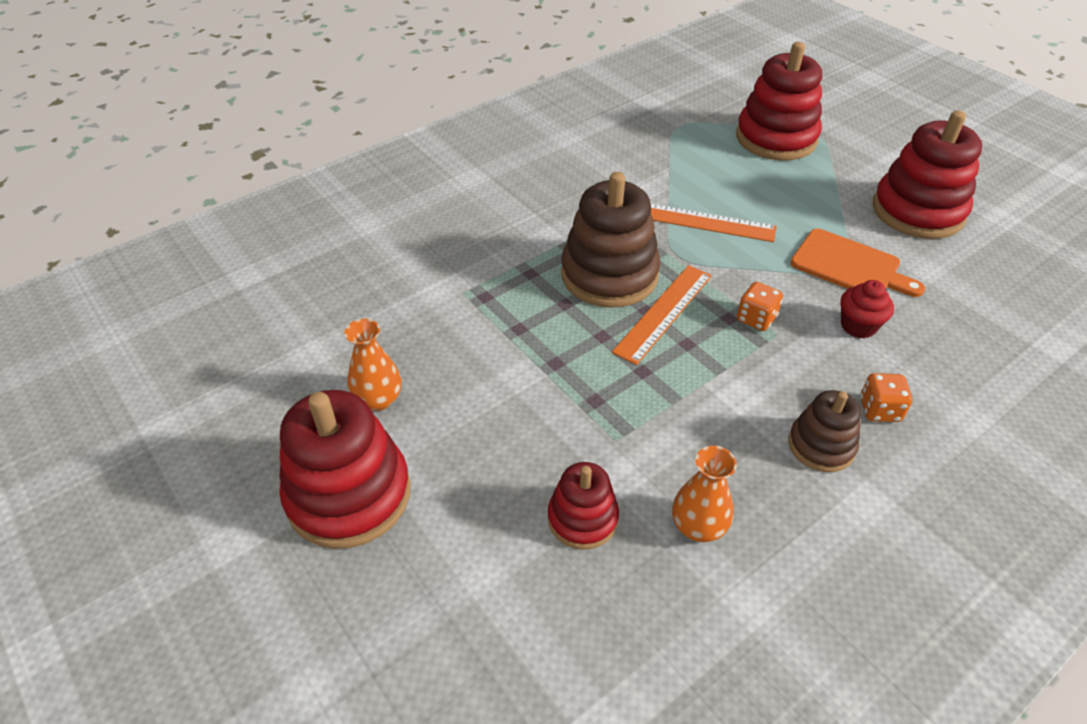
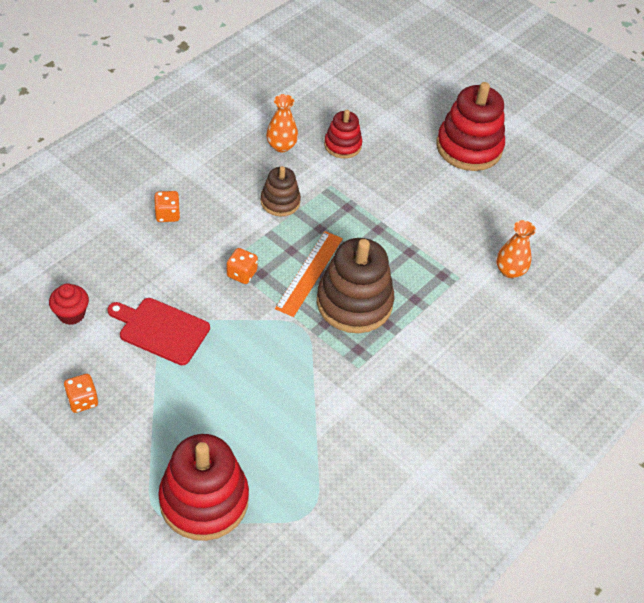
camera: 165 degrees right, 5 degrees up
(378, 399) = (479, 197): orange vase -> orange vase (510, 270)
(705, 222) = (279, 366): orange ruler -> none
(821, 446) = (209, 191): brown stacking toy -> brown stacking toy (280, 202)
(850, 266) = (161, 330): orange cutting board -> red cutting board
(858, 326) = (167, 274): red cupcake -> red cupcake (71, 314)
(917, 211) = (82, 400): red stacking toy -> orange dice

